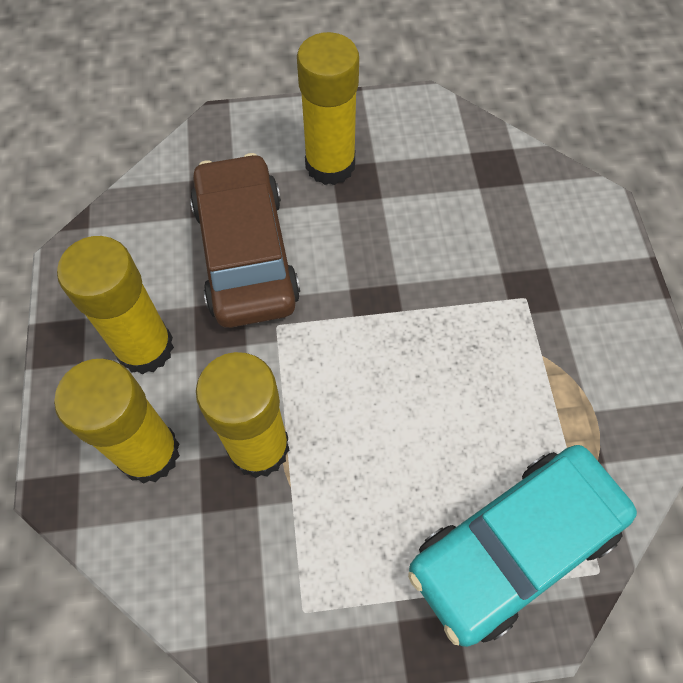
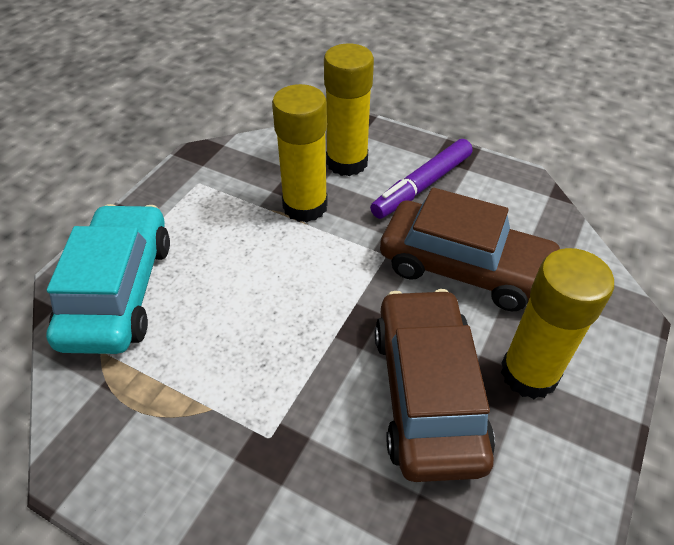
camera: 125 degrees right, 15 degrees down
(145, 348) = (422, 186): yellow glue stick -> purple marker
(400, 218) = (428, 393): none -> brown car

